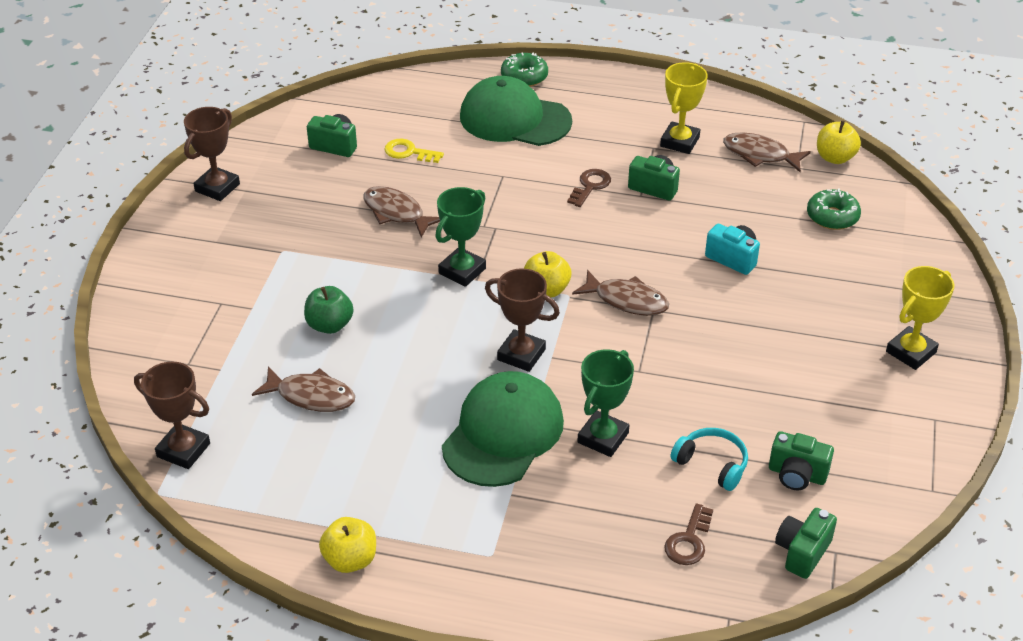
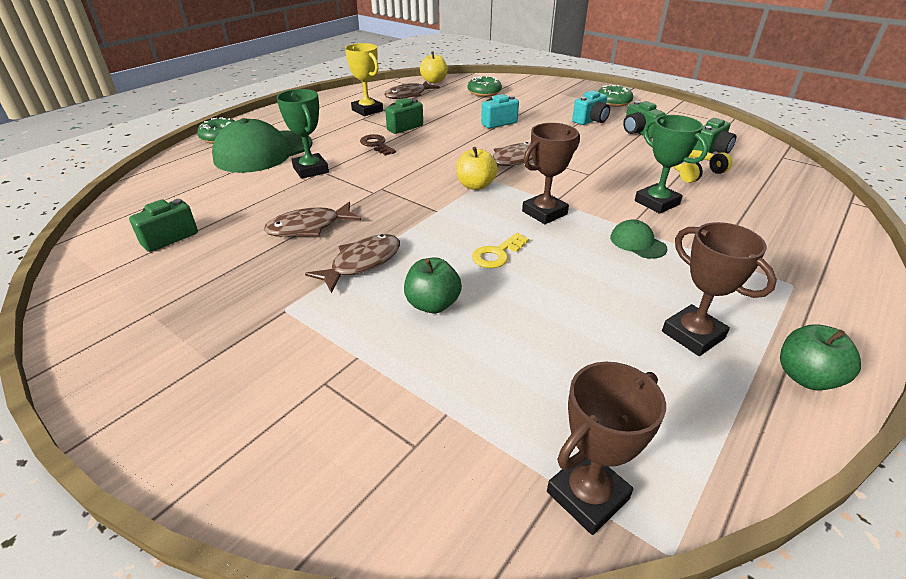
camera: 65 degrees left, 5 degrees down
(217, 187) = (114, 334): brown trophy -> brown trophy (693, 335)
(311, 396) = (536, 344): brown fish -> brown fish (362, 263)
(350, 560) = (806, 377): yellow apple -> green apple
(409, 152) = (236, 202): yellow key -> yellow key (497, 254)
(462, 271) = (420, 214): green trophy -> green trophy (311, 170)
(503, 433) = (637, 243): green cap -> green cap, size x0.44
(689, 541) = (773, 197): brown key -> none
(712, 464) = (695, 172): turquoise headphones -> yellow headphones
(802, 552) = (783, 165): green camera -> green camera (638, 132)
(813, 342) = (590, 120): none -> turquoise camera
(911, 352) = (613, 102): yellow trophy -> green donut

